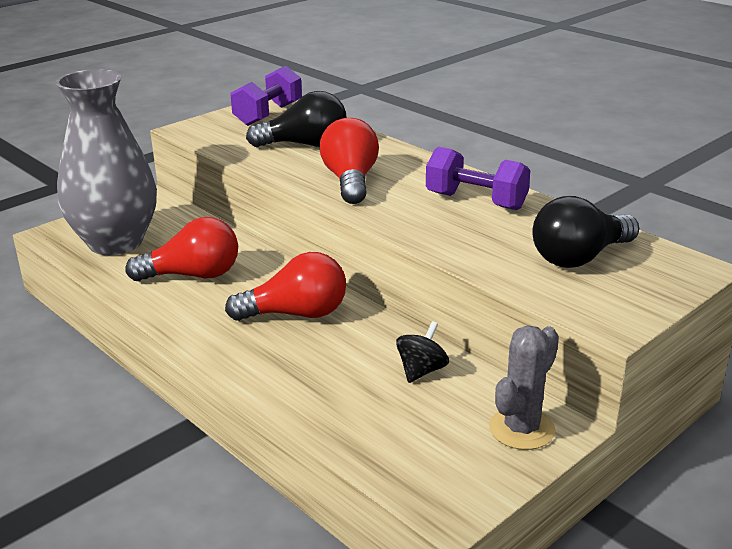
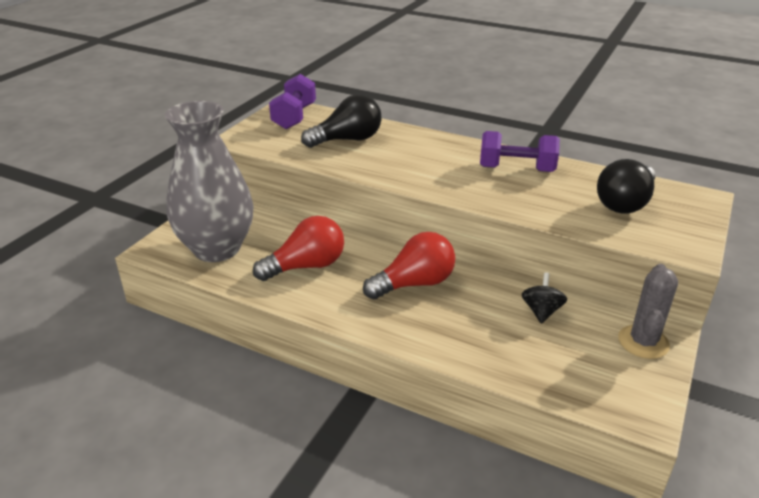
camera: 20 degrees left, 5 degrees up
(350, 181) = (410, 166): red light bulb -> none

